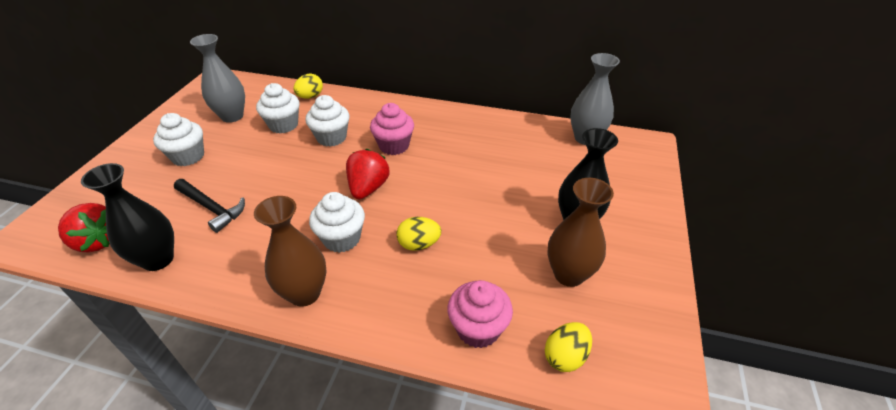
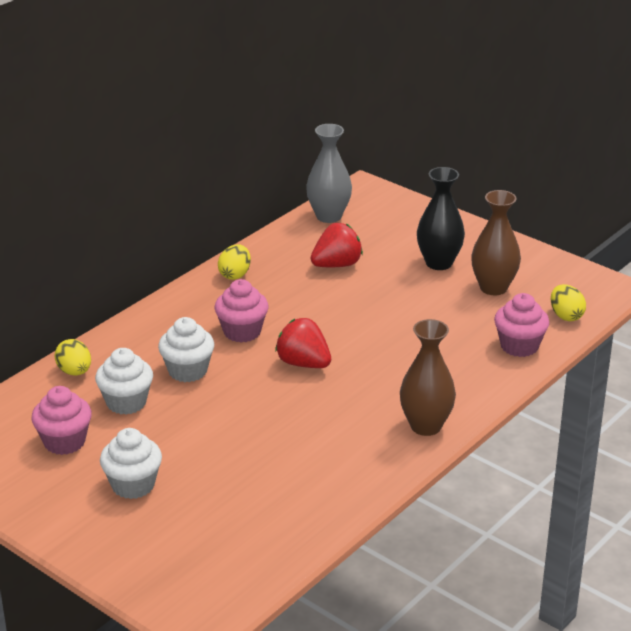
camera: 65 degrees left, 10 degrees down
(98, 241) = (253, 558): red strawberry -> red strawberry (336, 265)
(158, 259) = (316, 514): black vase -> none
(211, 208) = (256, 472): black hammer -> none
(232, 116) = (64, 442): grey vase -> pink cupcake
(342, 238) = (368, 393): white cupcake -> none
(419, 244) = (407, 351): yellow egg -> yellow egg (235, 275)

